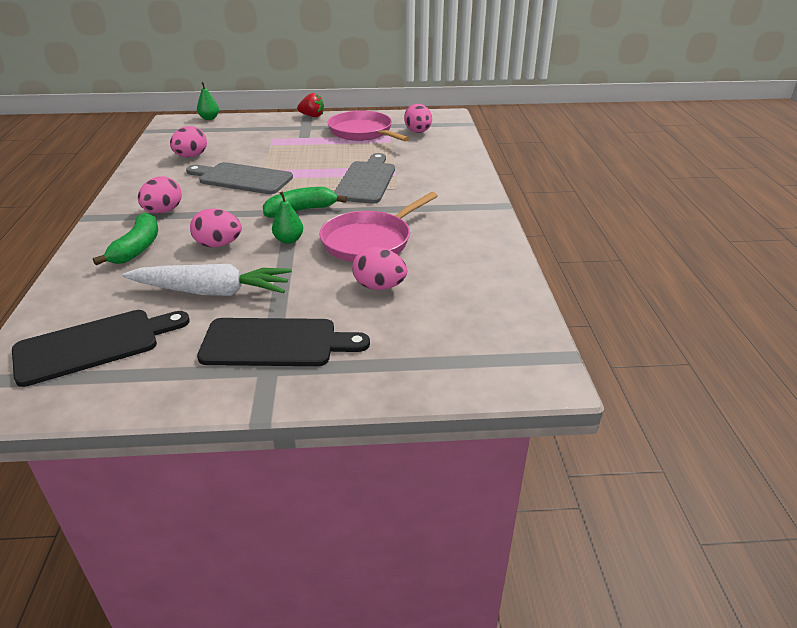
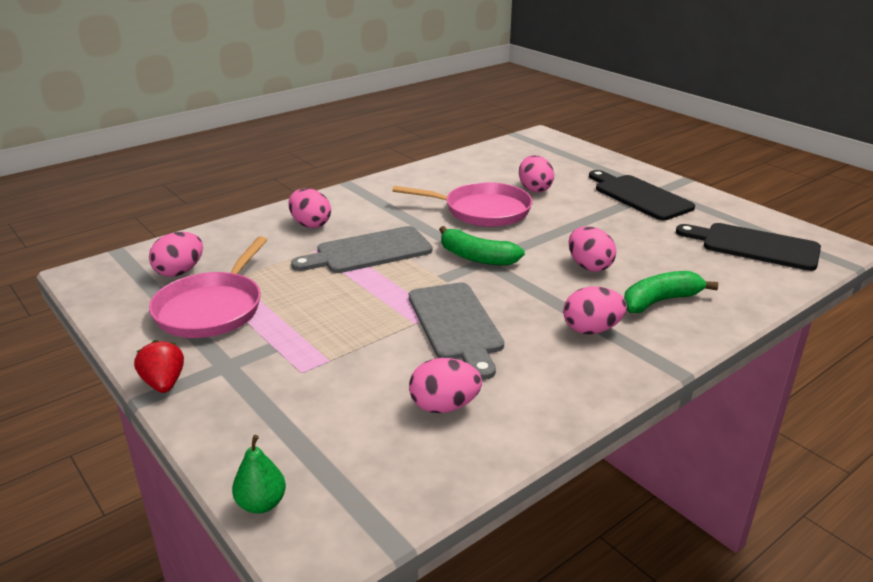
camera: 125 degrees left, 5 degrees down
(212, 292) = (640, 237): white carrot -> none
(289, 240) = (532, 241): green pear -> none
(436, 174) = (310, 224): none -> pink egg

